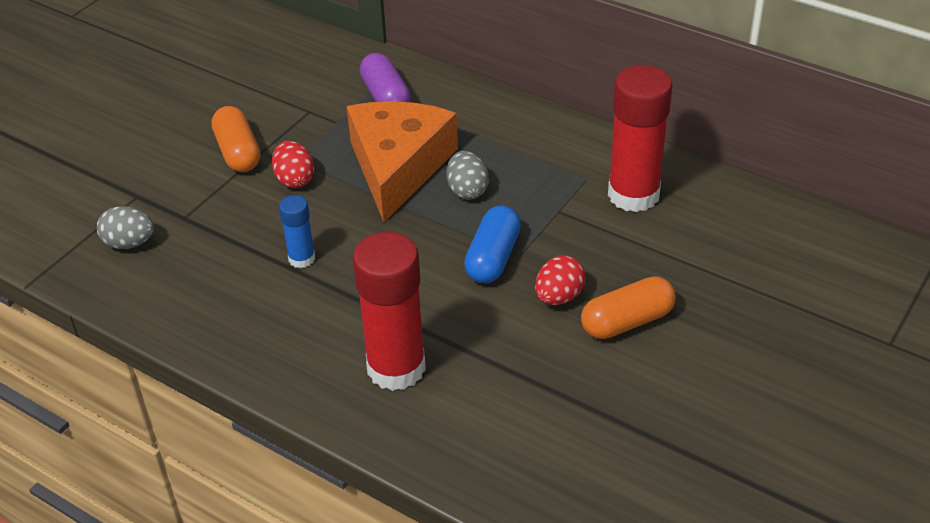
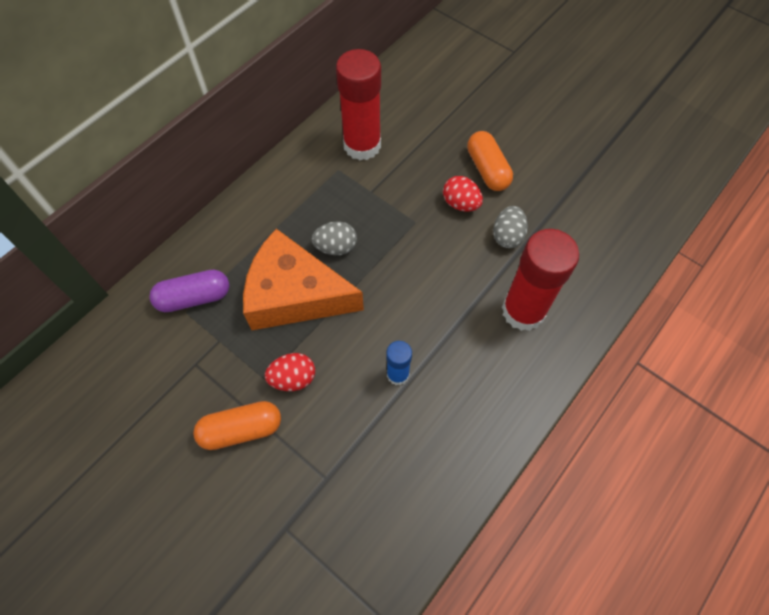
camera: 85 degrees left, 20 degrees up
(129, 243) = (355, 531): grey egg -> grey egg (507, 236)
(493, 258) = (416, 238): blue capsule -> none

